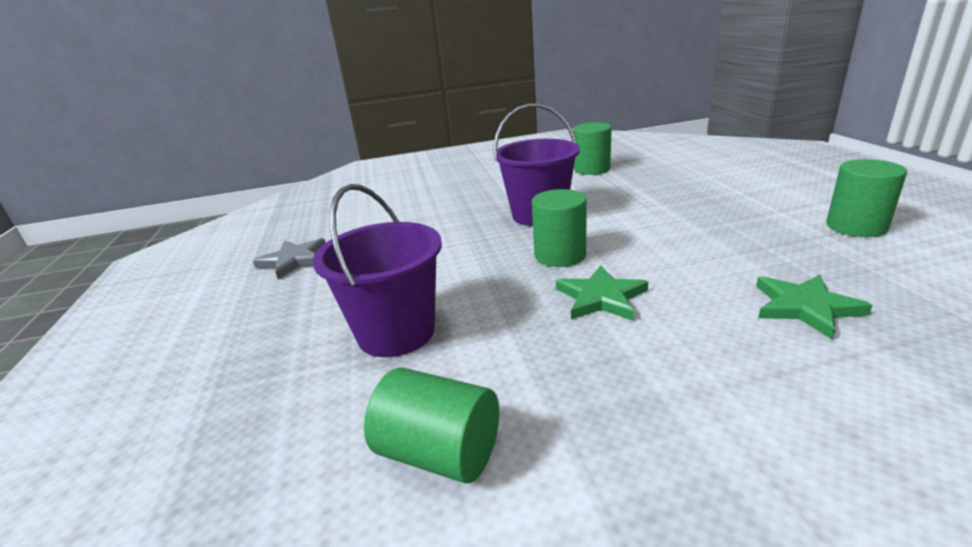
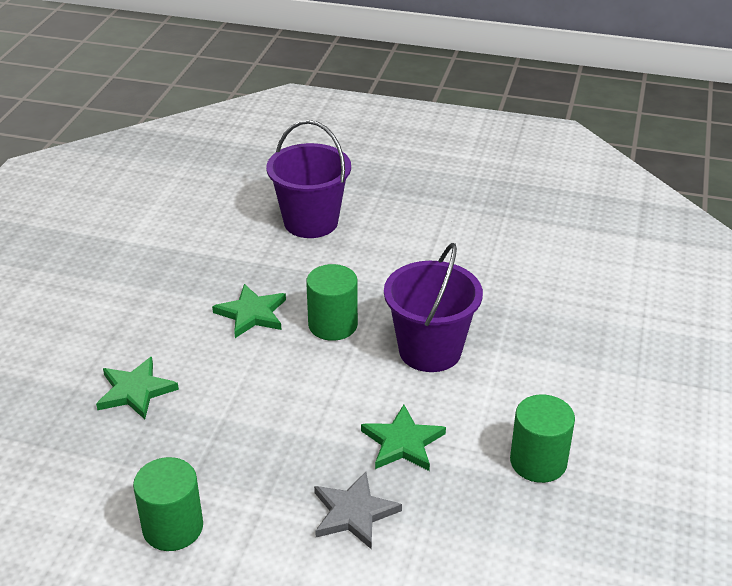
camera: 115 degrees right, 10 degrees up
(294, 260) = (476, 198): grey star -> grey star (353, 513)
(439, 453) = (197, 212): green cylinder -> none
(639, 196) = (402, 442): none -> green star

